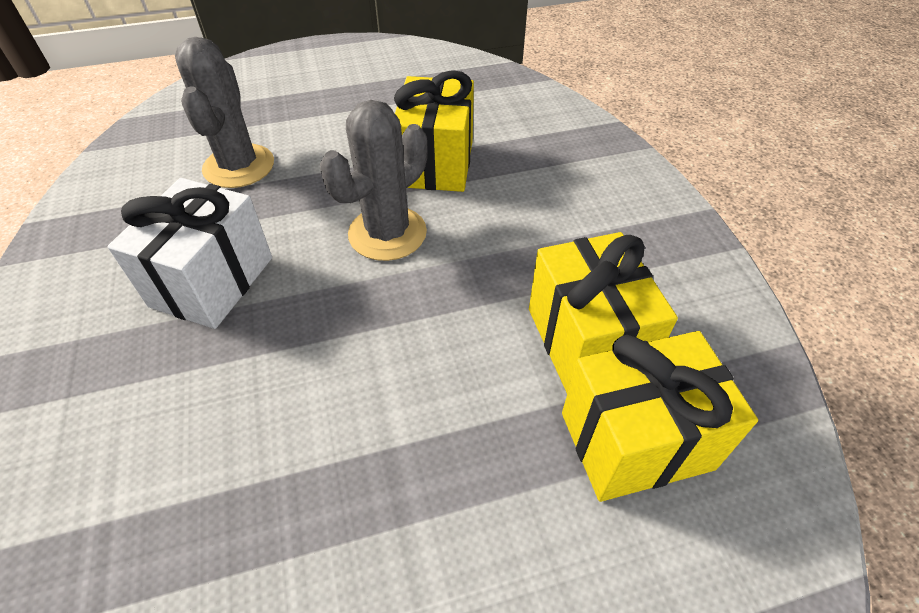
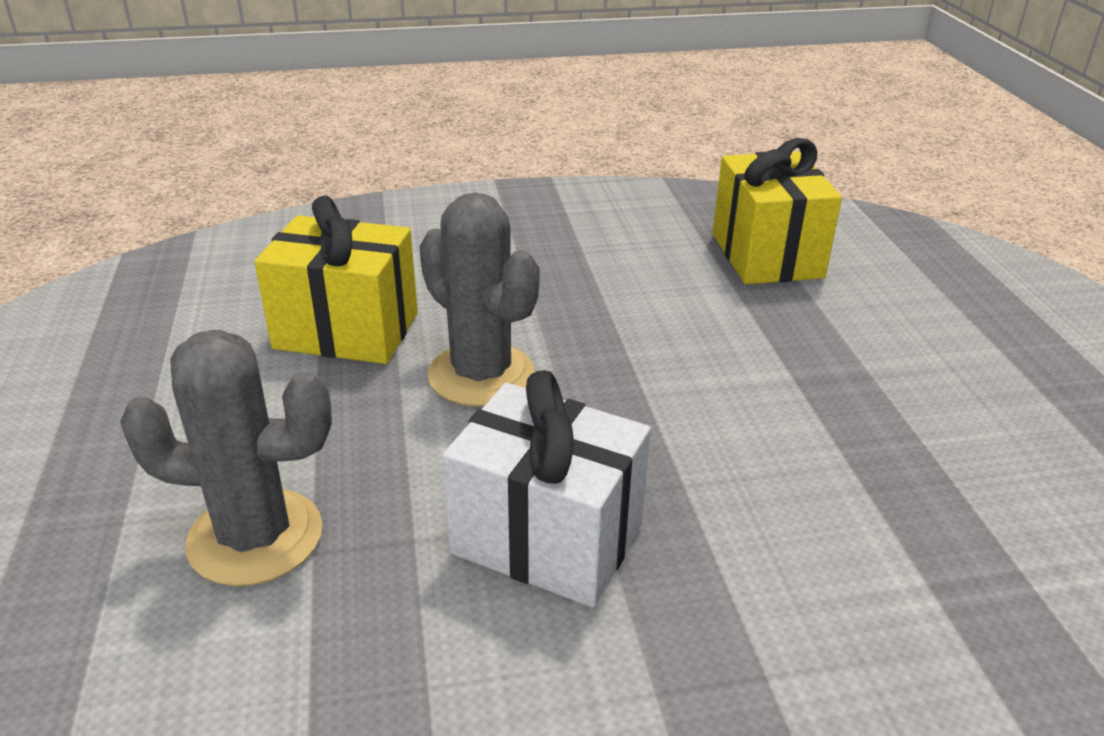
camera: 85 degrees left, 15 degrees down
(586, 341) = (662, 263): yellow gift -> none

